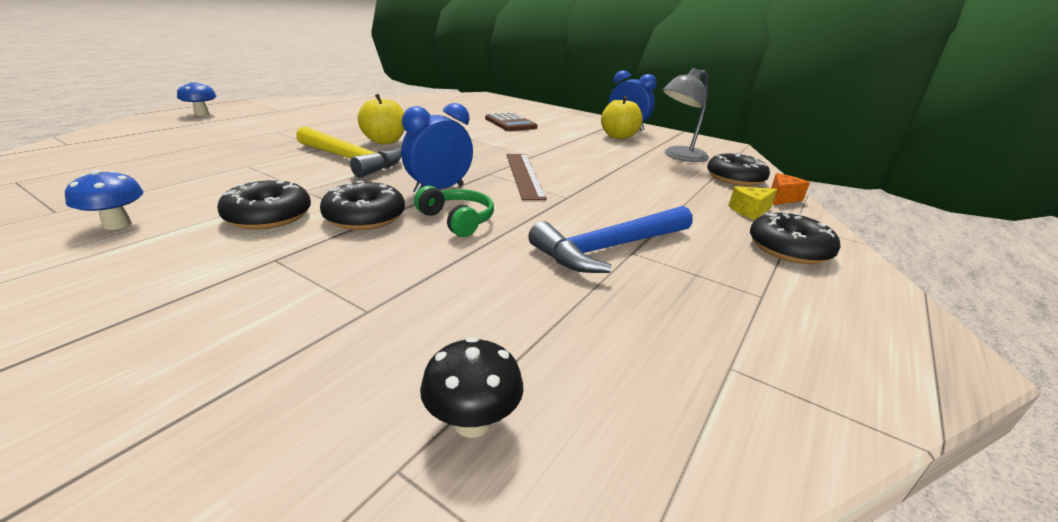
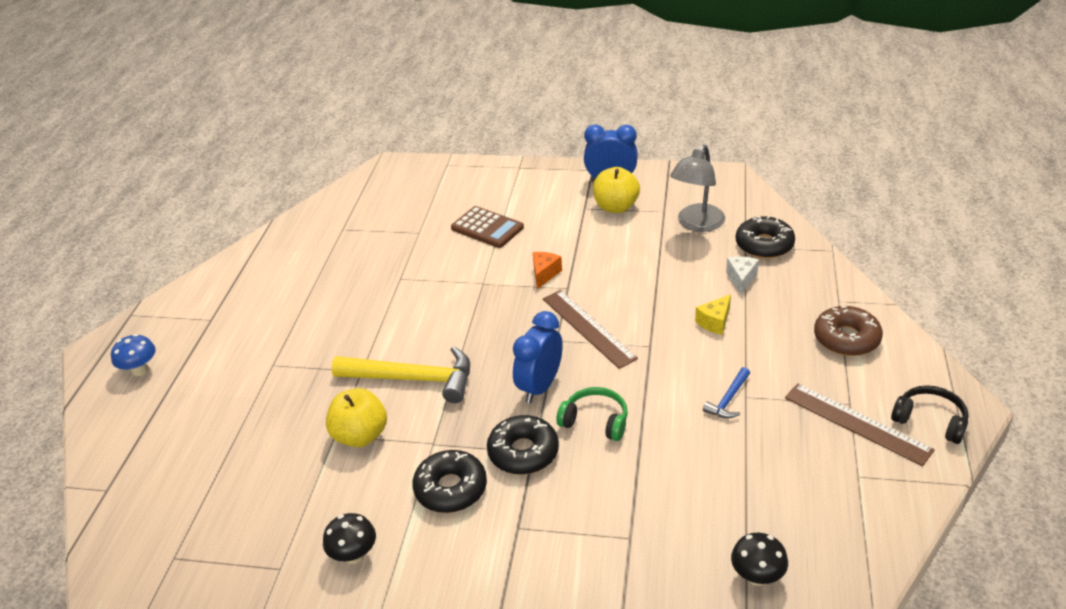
camera: 20 degrees left, 10 degrees up
(117, 224) = (354, 555): blue mushroom -> black mushroom
(384, 141) = (404, 330): yellow apple -> yellow apple (360, 436)
(610, 248) = (728, 399): blue hammer -> blue hammer, size x0.48
(696, 188) = (741, 279): none -> white cheese
(750, 211) = (799, 297): yellow cheese -> yellow cheese (715, 322)
(762, 315) = (857, 423): none -> brown ruler
(782, 198) = (815, 263): orange cheese -> orange cheese (544, 274)
(789, 249) = (846, 338): black donut -> brown donut
(881, 349) = (930, 420): none -> black headphones

